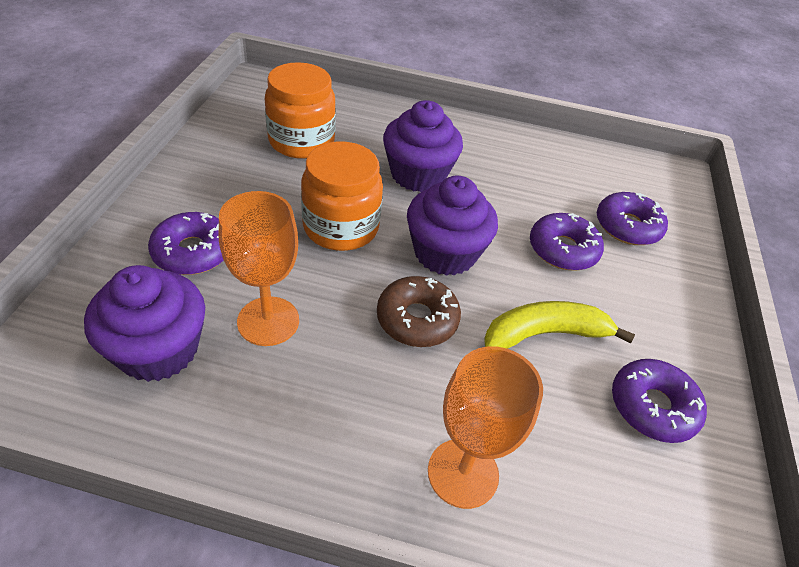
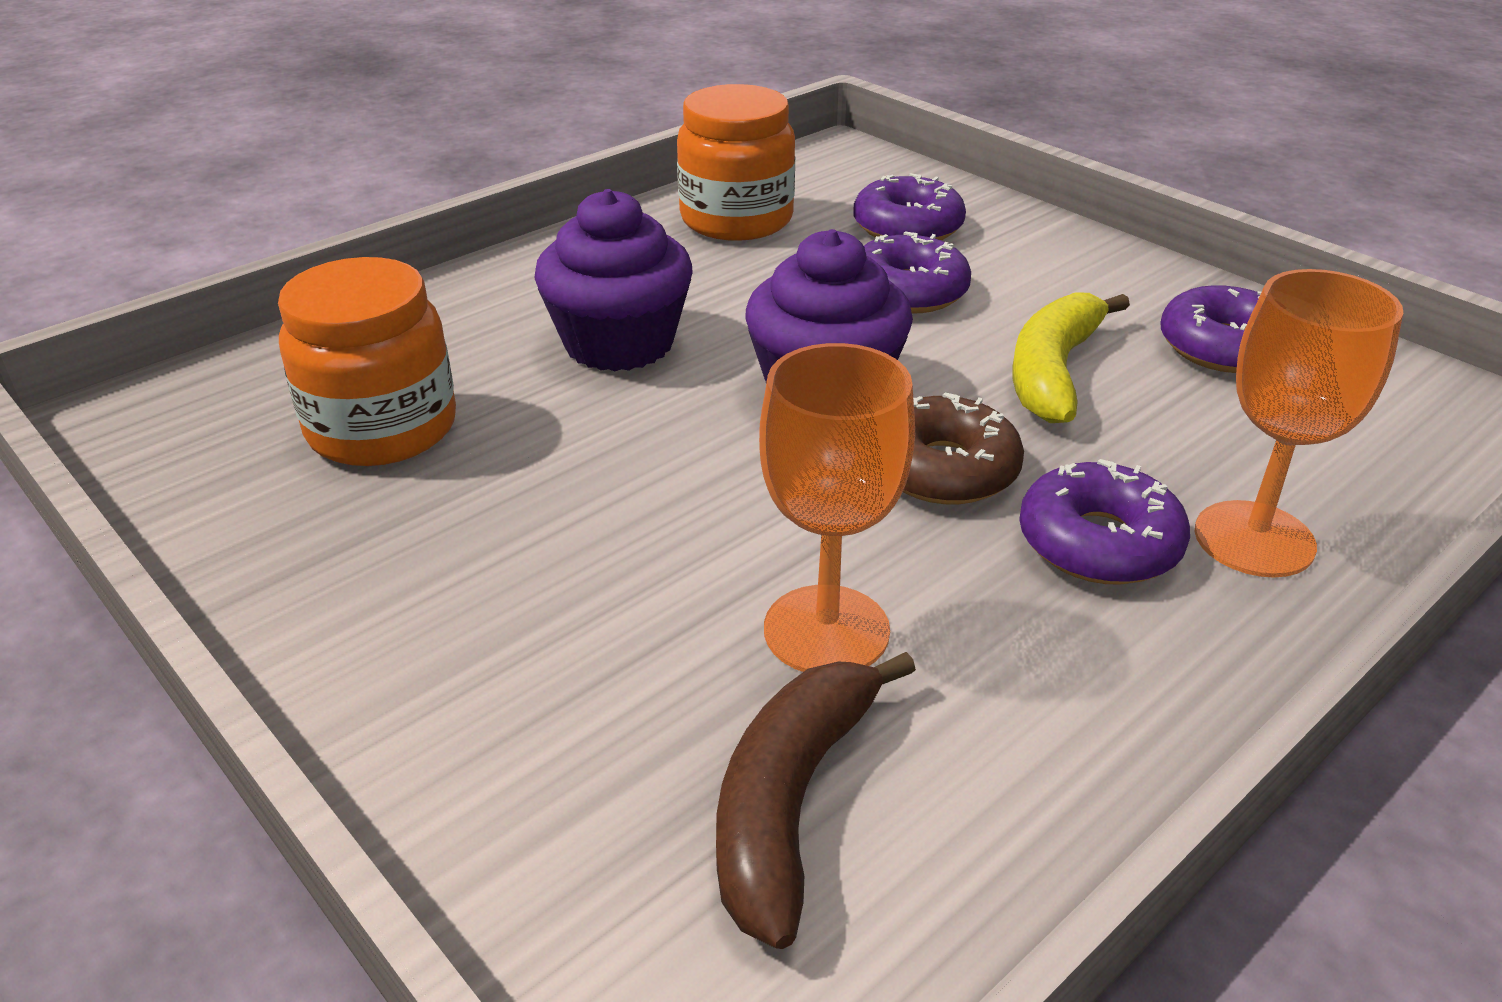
camera: 50 degrees left, 10 degrees down
(158, 350) = (791, 802): purple cupcake -> brown banana
(193, 252) = (557, 672): purple donut -> purple donut (1099, 543)
(341, 227) = (667, 468): orange jar -> orange jar (736, 219)

